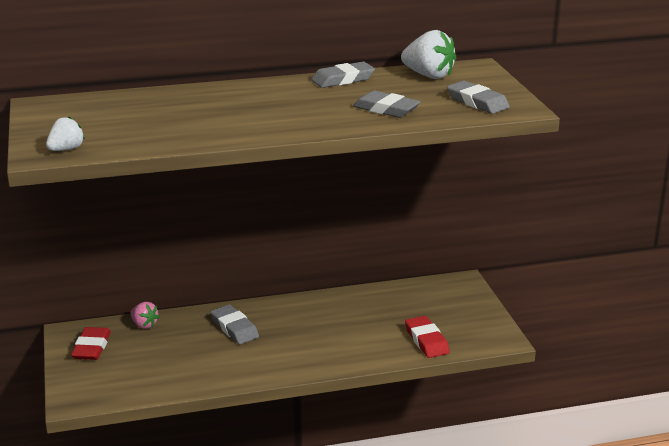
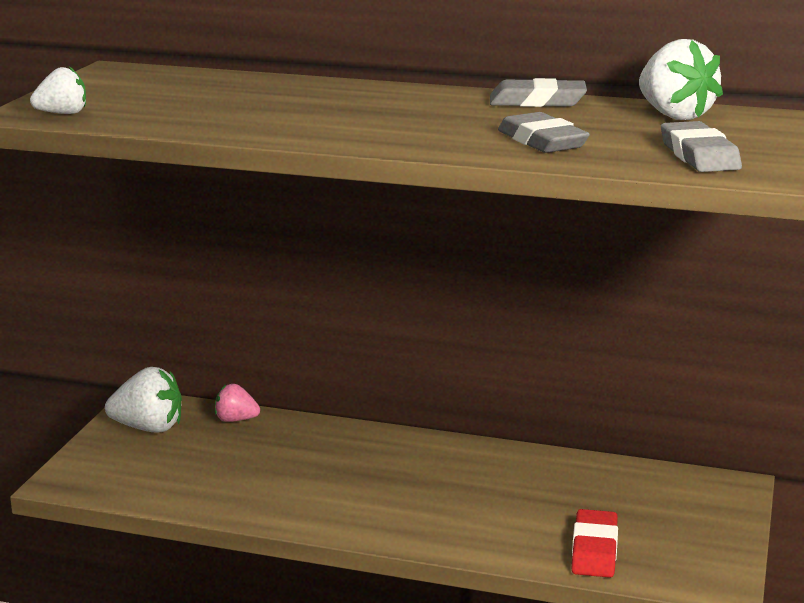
camera: 30 degrees right, 5 degrees down
(92, 347) = (148, 428): red eraser -> white strawberry
(144, 325) = (236, 420): pink strawberry -> pink strawberry turned 120 degrees clockwise
(234, 328) = (341, 455): grey eraser -> none

